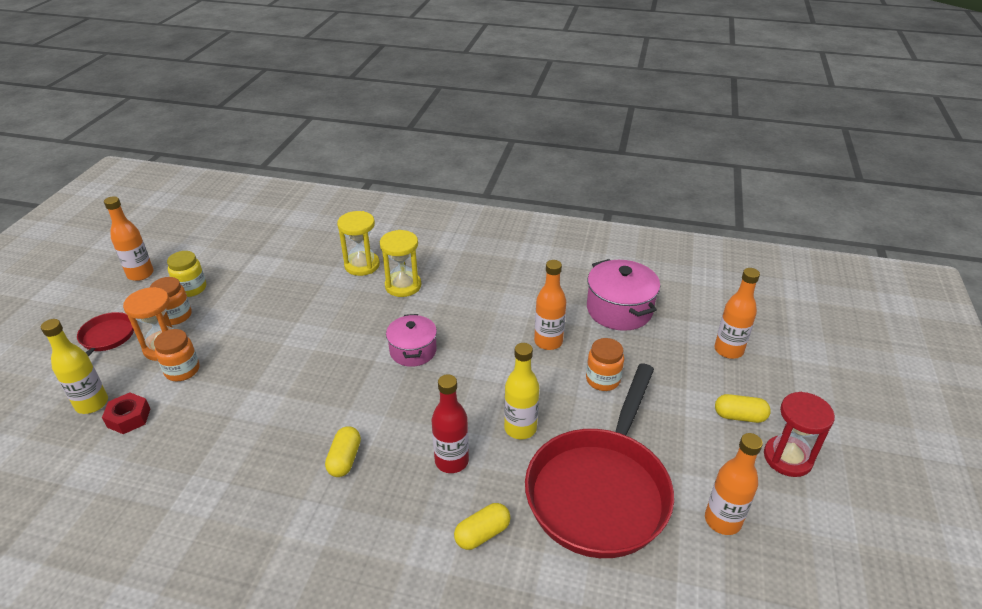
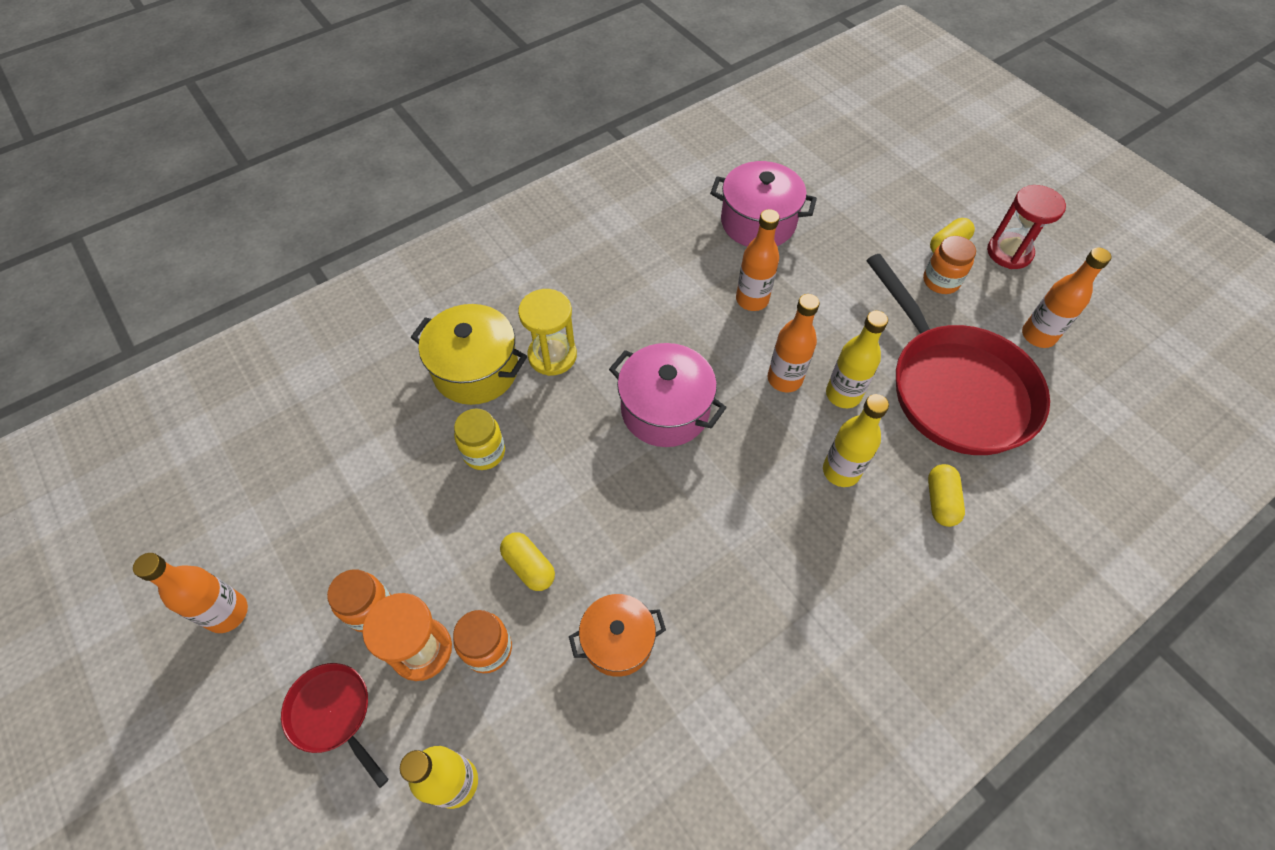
camera: 50 degrees left, 20 degrees up
(129, 418) = (521, 747): red nut -> none
(191, 289) = (329, 566): yellow jar -> yellow jar (484, 452)
(226, 420) = (618, 641): none -> orange pot
(345, 459) = (769, 557): yellow capsule -> yellow capsule (529, 566)
(362, 265) = (476, 370): yellow hourglass -> yellow pot
(413, 351) = (665, 410): pink pot -> pink pot, size x1.50
(451, 461) = (841, 471): red bottle -> yellow bottle
(603, 380) = (834, 297): orange jar -> orange jar (940, 281)
(728, 350) = (872, 195): orange bottle -> orange bottle (784, 379)

